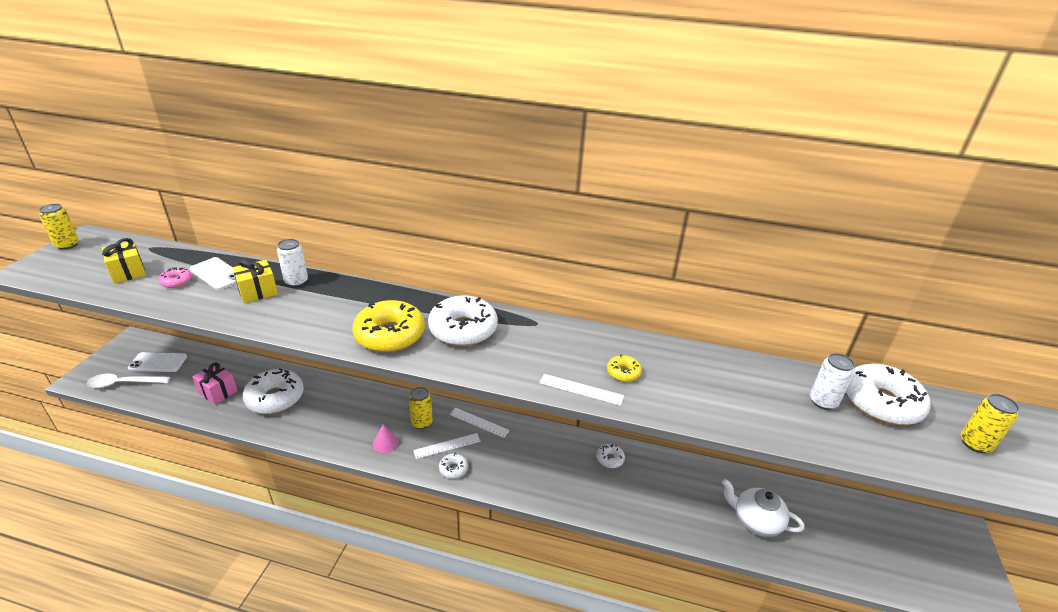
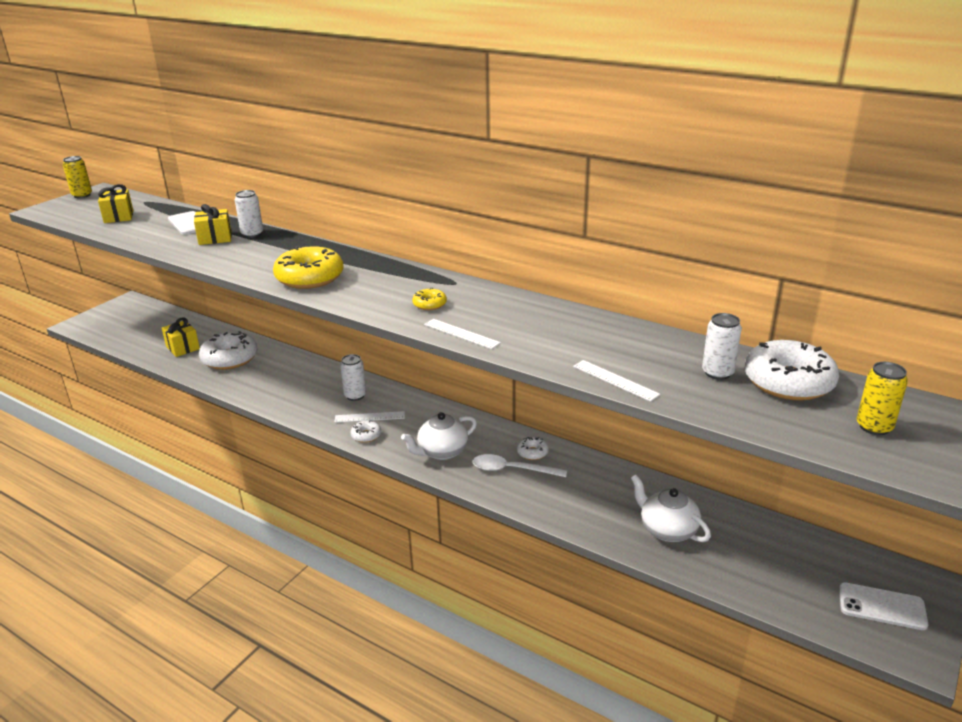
camera: 20 degrees right, 5 degrees down
(124, 383) = (108, 332): white spoon -> white spoon (512, 470)
(158, 362) = (142, 320): white phone -> white phone (882, 606)
(176, 282) = (153, 226): pink donut -> none
(218, 392) = (183, 348): pink gift -> yellow gift
(385, 443) = (312, 406): pink cone -> none
(422, 422) = (355, 395): yellow can -> white can
(463, 329) = (380, 280): white donut -> none
(479, 422) = (411, 403): white ruler -> white ruler (615, 380)
(531, 474) = (441, 452): none -> white teapot
(623, 372) = (514, 327): yellow donut -> yellow donut (429, 304)

